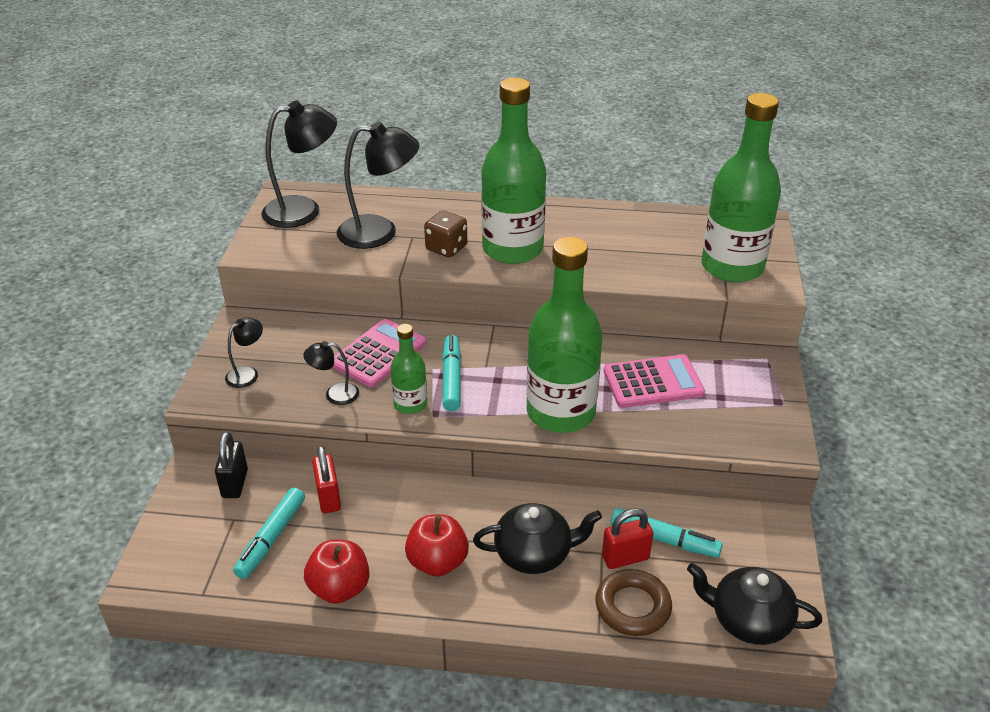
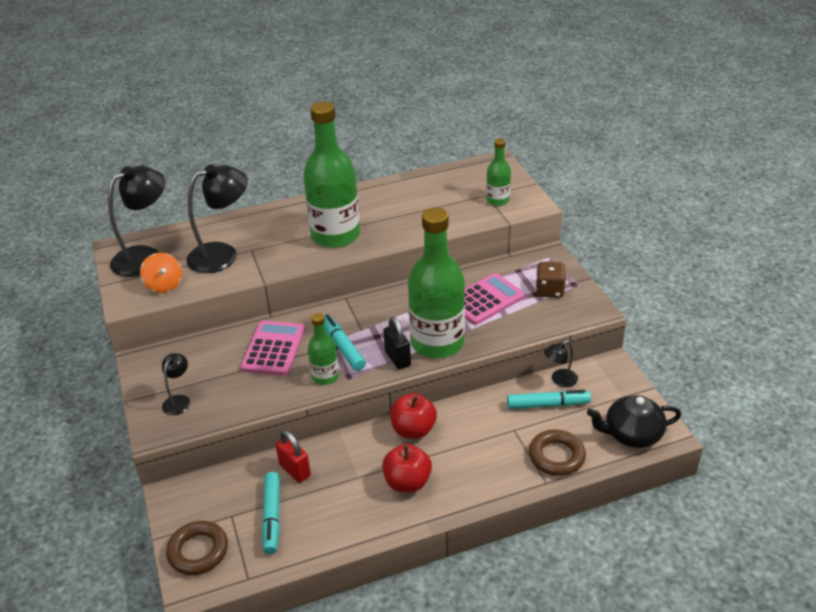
camera: 25 degrees left, 0 degrees up
(176, 543) = (198, 551): none -> brown ring
(235, 484) = (213, 490): black padlock -> black padlock (397, 358)
(299, 245) = (164, 285): none -> orange spinning top
(335, 394) = (262, 390): black lamp -> black lamp (559, 380)
(340, 588) = (349, 529): red apple -> red apple (413, 430)
(446, 248) = (284, 250): brown dice -> brown dice (549, 290)
(534, 554) = (470, 449): black teapot -> none
(625, 558) = (531, 427): red padlock -> none
(732, 267) = (497, 200): green bottle -> green bottle, size x0.49

